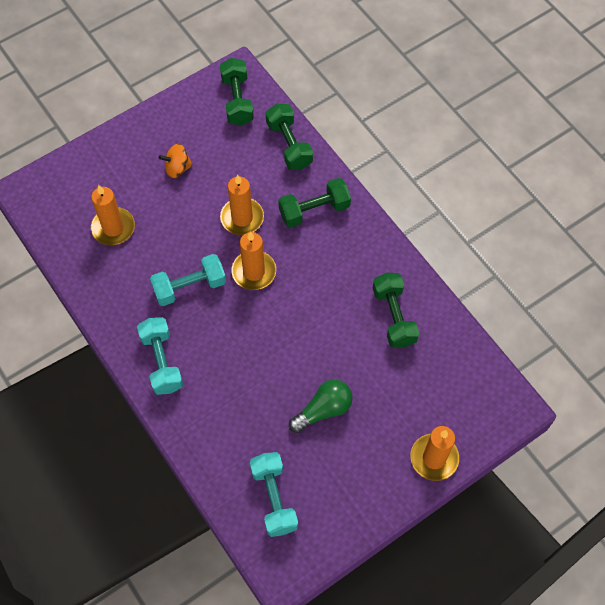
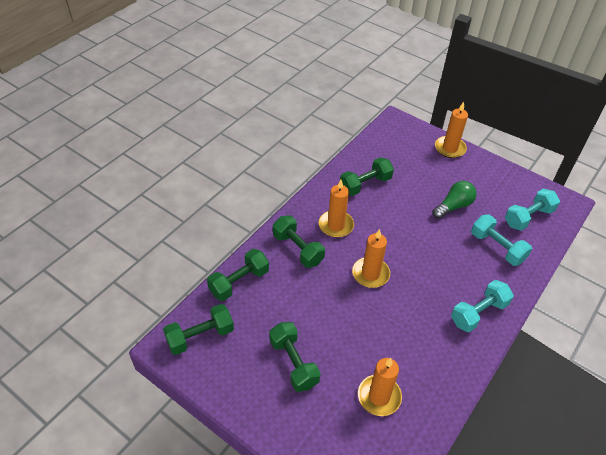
camera: 110 degrees left, 15 degrees down
(177, 168) = (293, 363): orange spinning top -> green dumbbell
(189, 287) = (406, 314): turquoise dumbbell -> turquoise dumbbell (497, 247)
(242, 218) = (325, 296): orange candle -> orange candle (336, 225)
(323, 410) = (453, 206): green light bulb -> green light bulb turned 105 degrees clockwise

